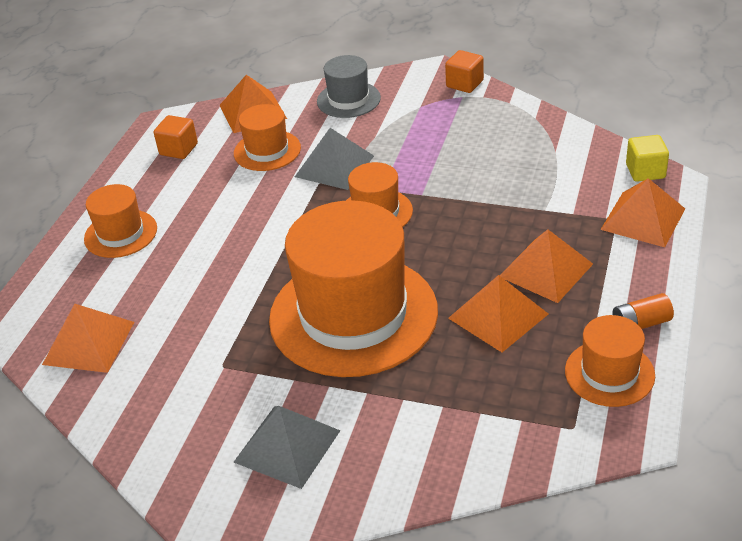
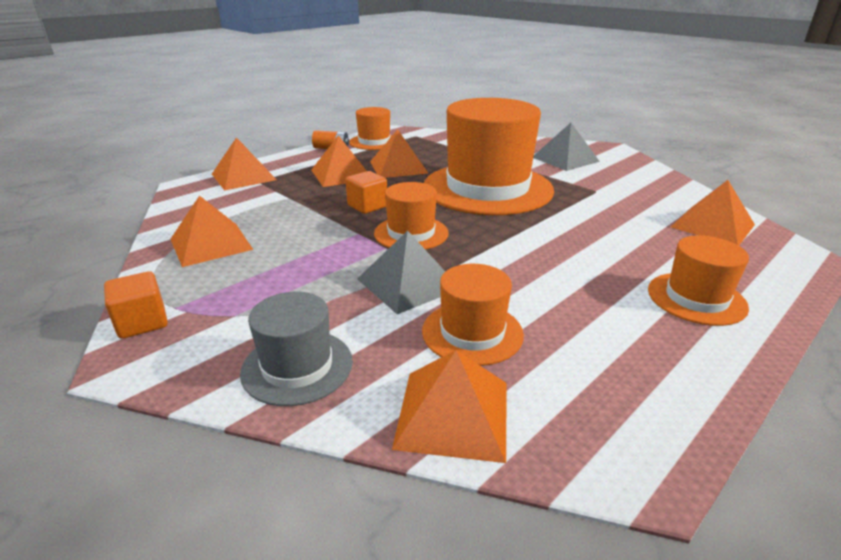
camera: 155 degrees left, 10 degrees down
(178, 149) = (607, 390): orange cube -> orange cube (367, 206)
(521, 138) = (210, 244): none -> orange pyramid
(645, 171) = (185, 195): yellow cube -> none

